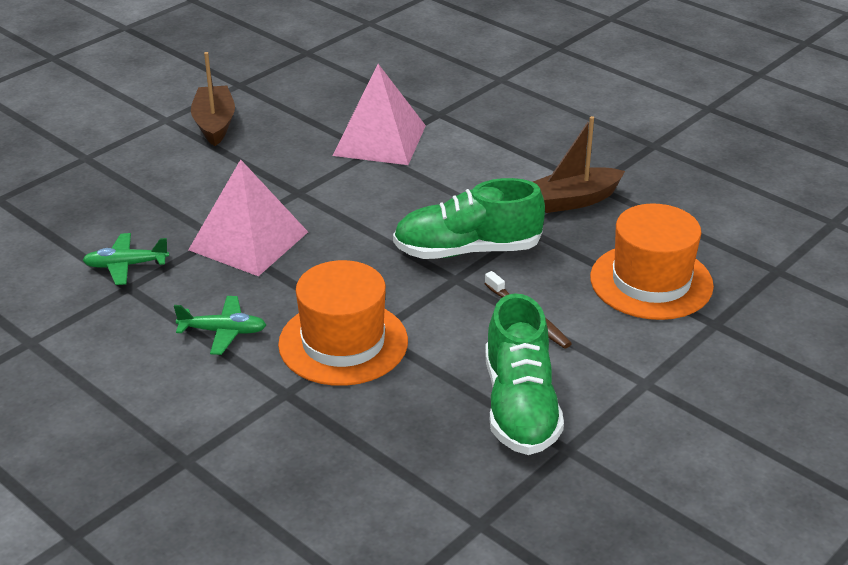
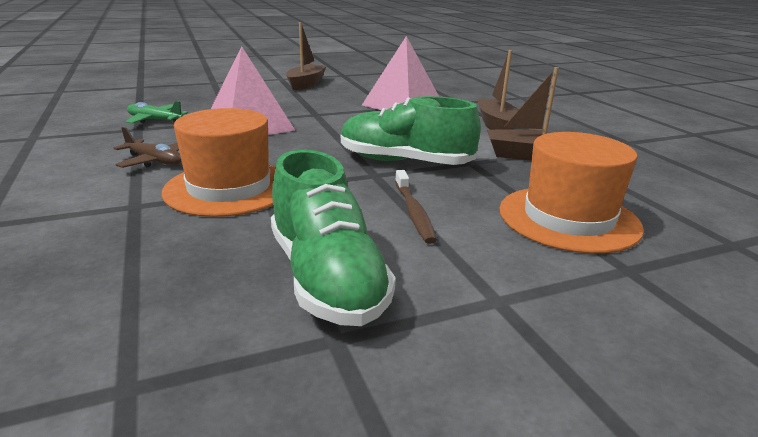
camera: 25 degrees right, 10 degrees down
(223, 332) = (154, 161): green plane -> brown plane
(511, 152) = (496, 125): none -> brown boat
(520, 406) = (327, 278): green shoe -> green shoe turned 45 degrees counterclockwise

